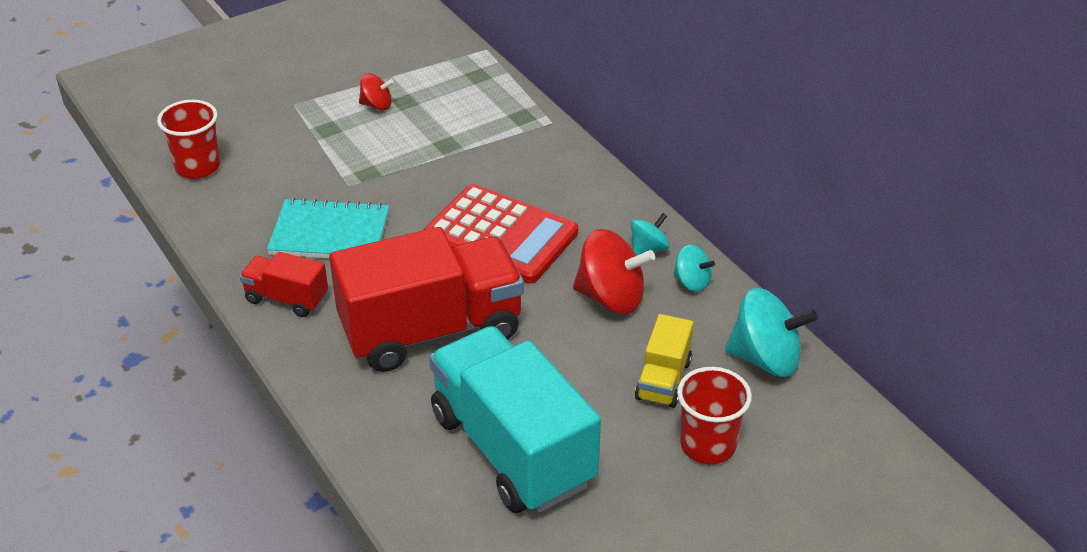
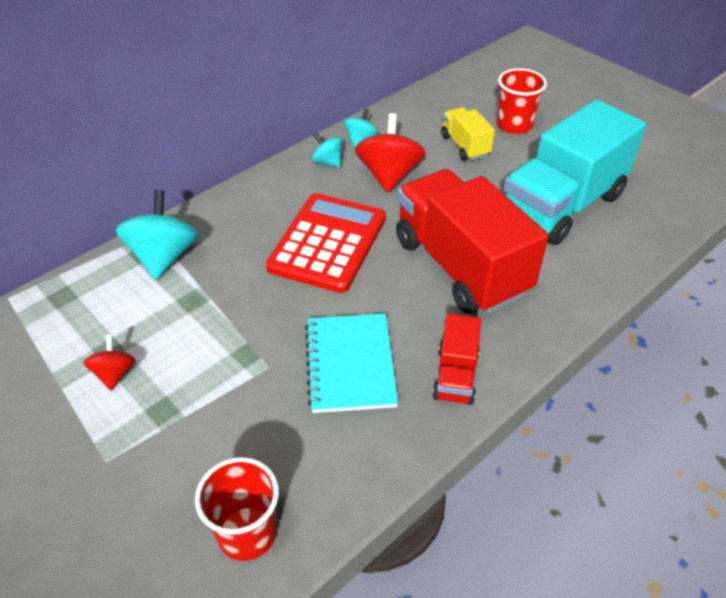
camera: 100 degrees left, 5 degrees up
(663, 380) = (465, 146): yellow truck -> yellow truck turned 120 degrees counterclockwise
(765, 359) = (427, 107): turquoise spinning top -> turquoise spinning top (164, 257)

